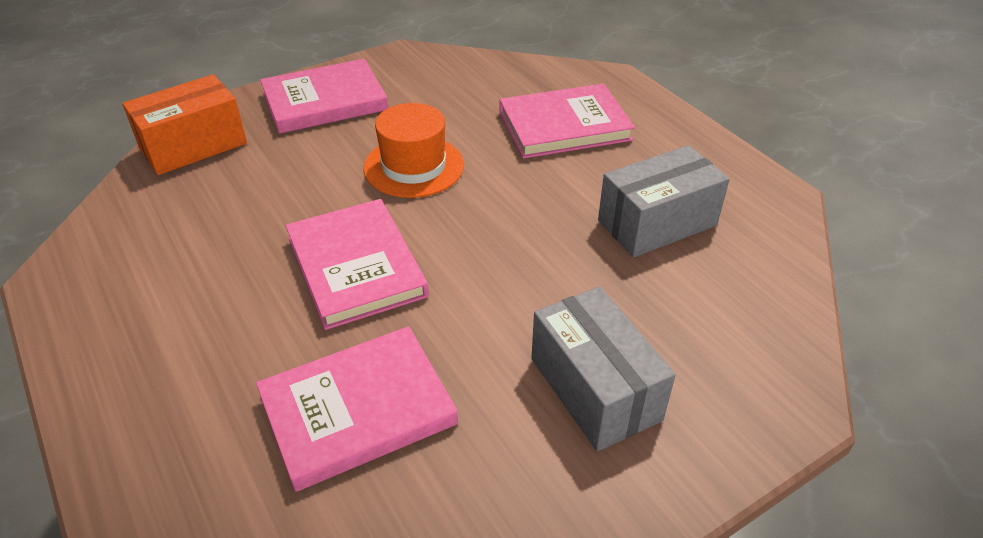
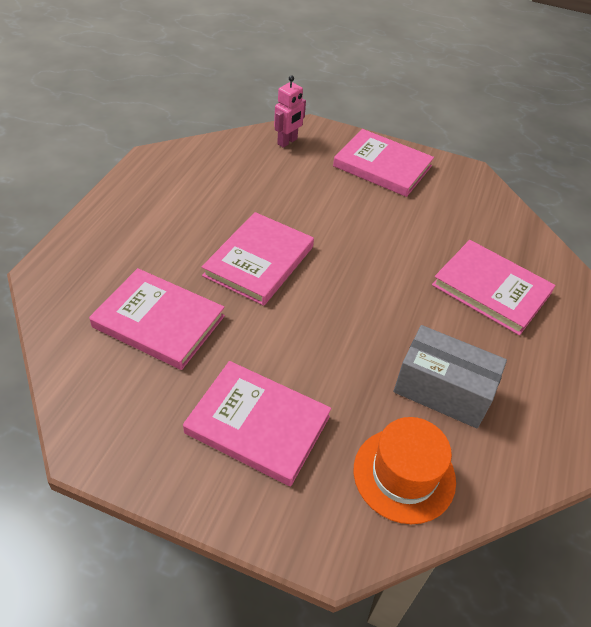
camera: 50 degrees right, 5 degrees up
(193, 146) = (287, 142): orange box -> pink robot
(414, 166) = (367, 238): orange hat -> orange hat (404, 474)
(594, 389) = (258, 424): grey box -> pink book

